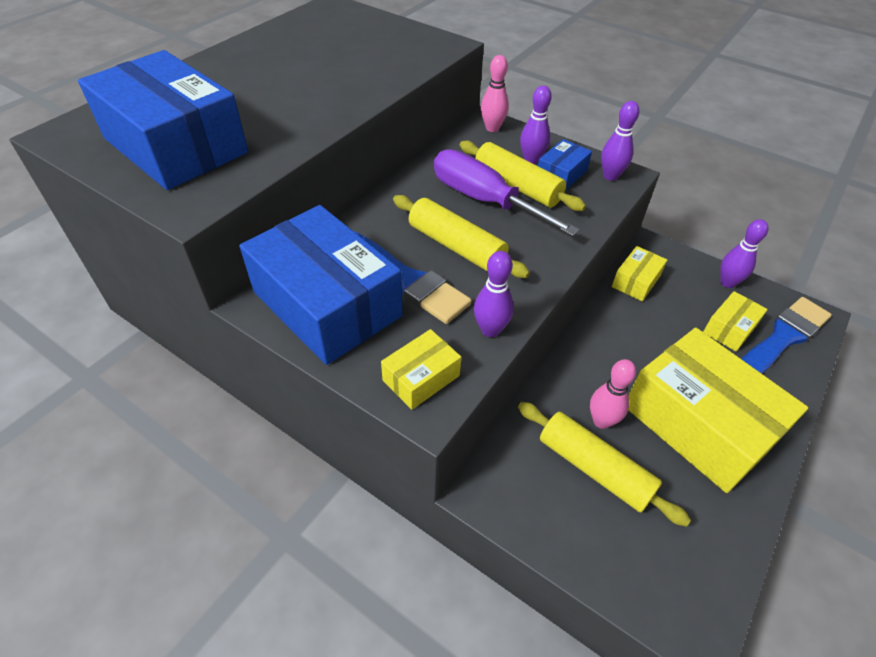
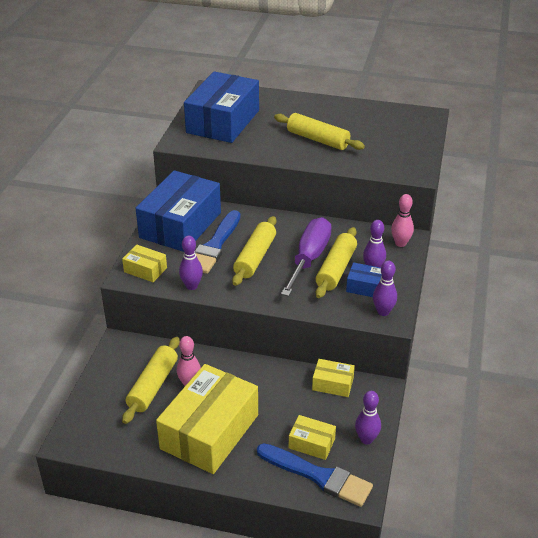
camera: 70 degrees right, 10 degrees down
(313, 82) = (318, 139): none -> yellow rolling pin

